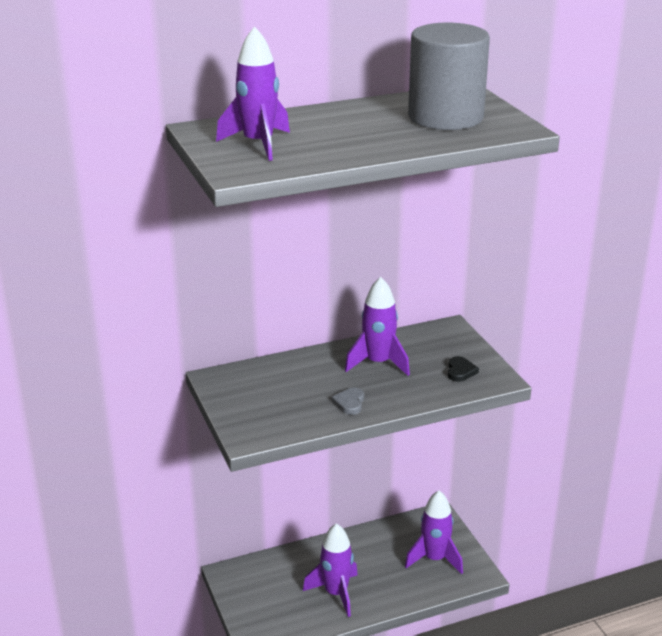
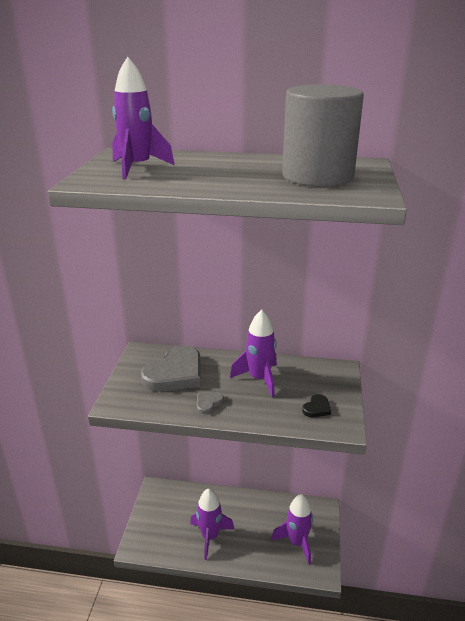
camera: 30 degrees right, 0 degrees up
(282, 387) = (175, 373): none -> grey heart

